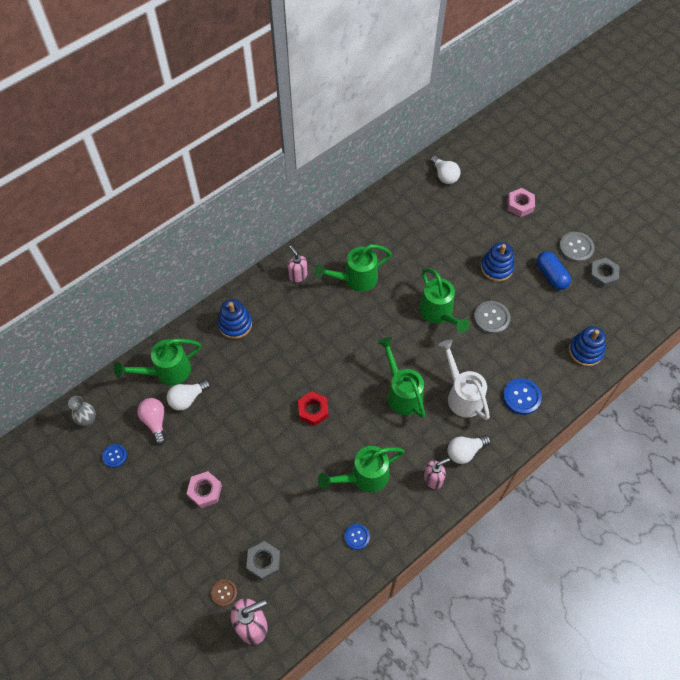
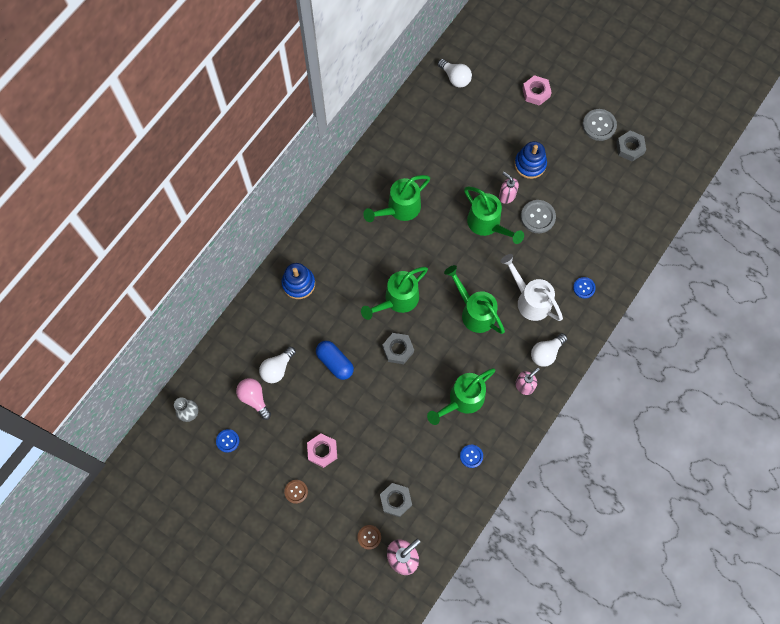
camera: 15 degrees left, 10 degrees up
(165, 525) = (296, 491): none -> brown button
(167, 371) = (249, 347): green watering can -> green watering can (397, 300)
(298, 275) = (343, 218): pink soap dispenser -> pink soap dispenser (506, 196)
(313, 410) = (398, 349): red nut -> grey nut
(521, 397) = (584, 288): blue button -> blue button, size x0.62
(551, 275) = (582, 160): blue capsule -> blue capsule (335, 362)
(585, 351) = (631, 228): blue stacking toy -> none

